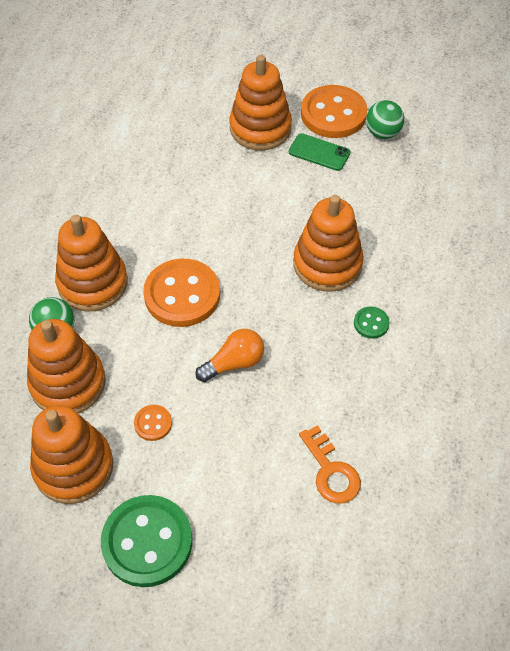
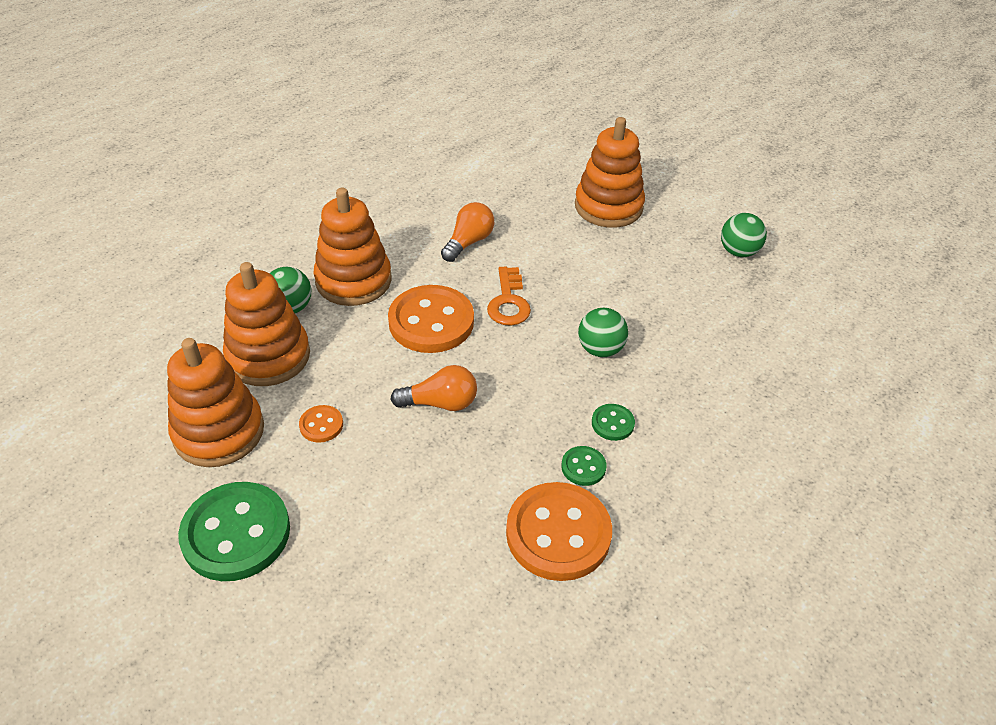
camera: 25 degrees right, 10 degrees down
(166, 207) = (468, 242): none -> orange light bulb
(319, 152) = (657, 247): green phone -> none
(327, 264) = (600, 349): orange stacking toy -> green ball
(331, 471) = (472, 552): orange key -> orange key (508, 302)
(333, 114) = (694, 218): orange button -> orange button (558, 533)
(370, 368) = (583, 467): none -> green button

